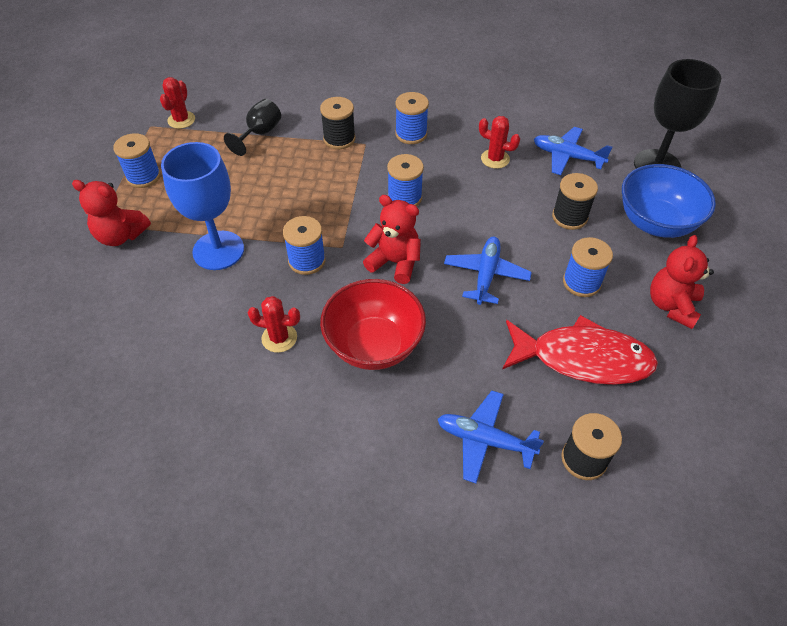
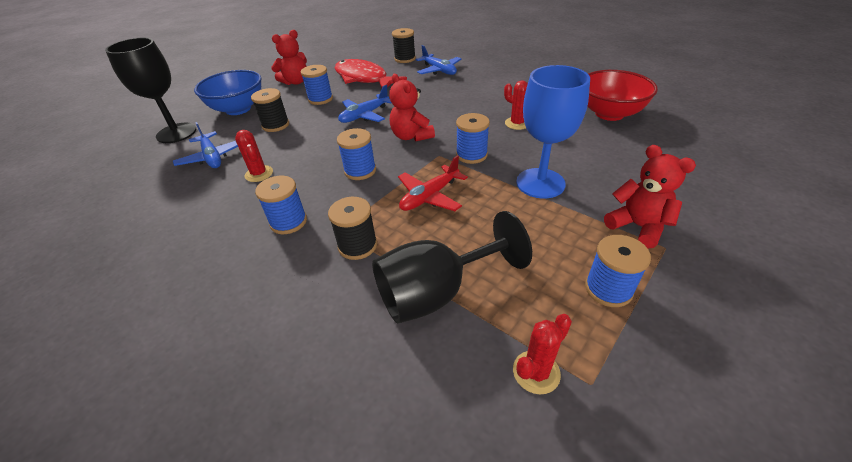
camera: 145 degrees left, 10 degrees down
(259, 134) = (437, 292): black goblet -> black goblet, size x1.71
(315, 197) = (430, 196): none -> red plane
(374, 345) = (461, 107): red bowl -> red bowl (609, 113)

